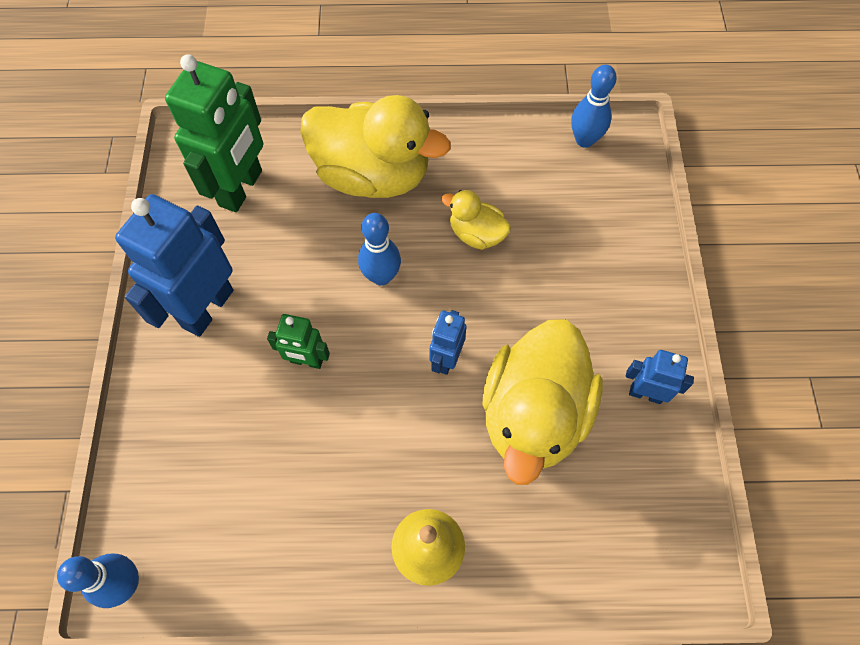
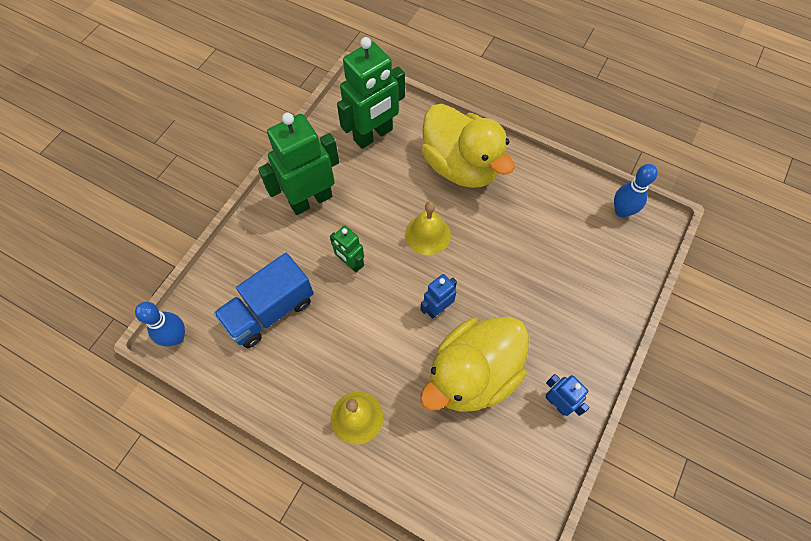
camera: 30 degrees right, 0 degrees up
(207, 308) = (310, 200): blue robot -> green robot
(237, 477) = (270, 311): none -> blue truck
(381, 276) = (427, 234): blue bowling pin -> yellow bell
(476, 234) = (506, 238): yellow duck -> none

